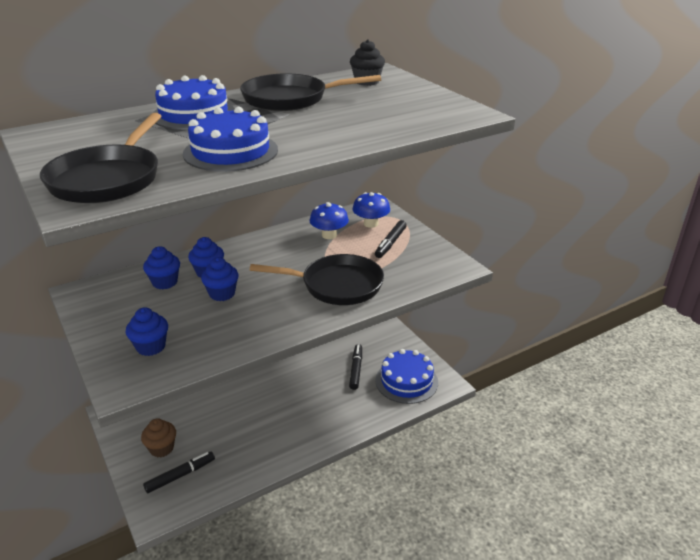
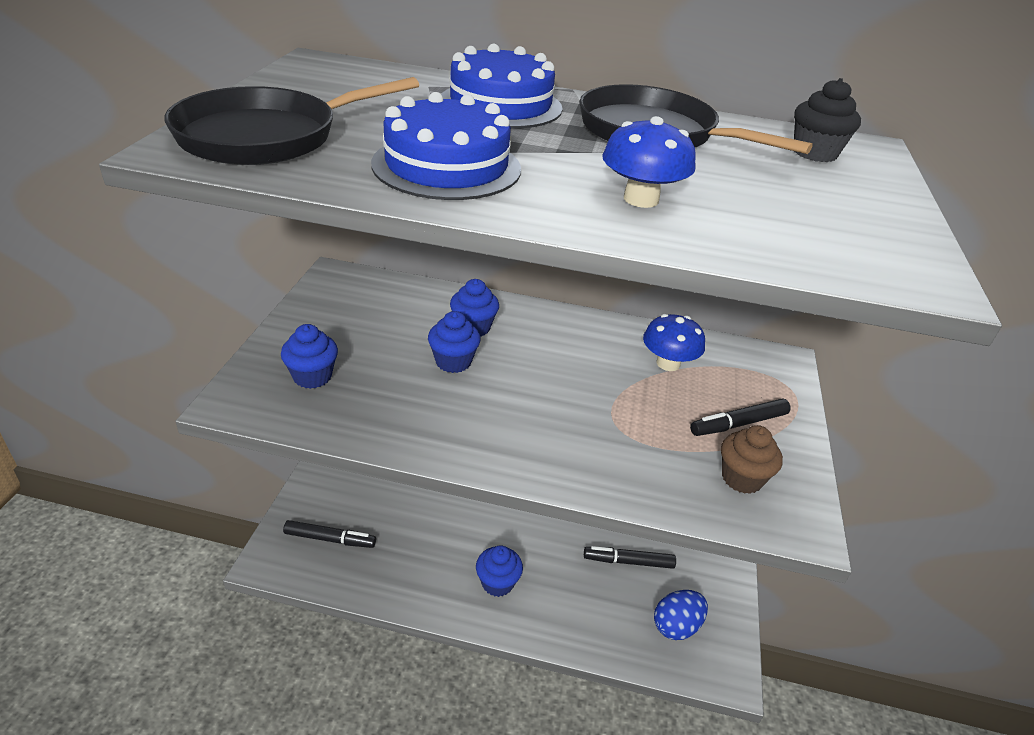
camera: 40 degrees right, 5 degrees up
(161, 448) = (346, 496): brown cupcake -> brown cupcake (742, 478)
(165, 282) = (418, 312): blue cupcake -> blue cupcake (497, 583)
(336, 285) = (591, 436): black pan -> none
(356, 370) = (628, 561): black marker -> black marker turned 135 degrees counterclockwise
(371, 224) = (745, 380): blue mushroom -> blue mushroom (641, 199)
(406, 381) = (676, 626): blue cake -> blue egg

